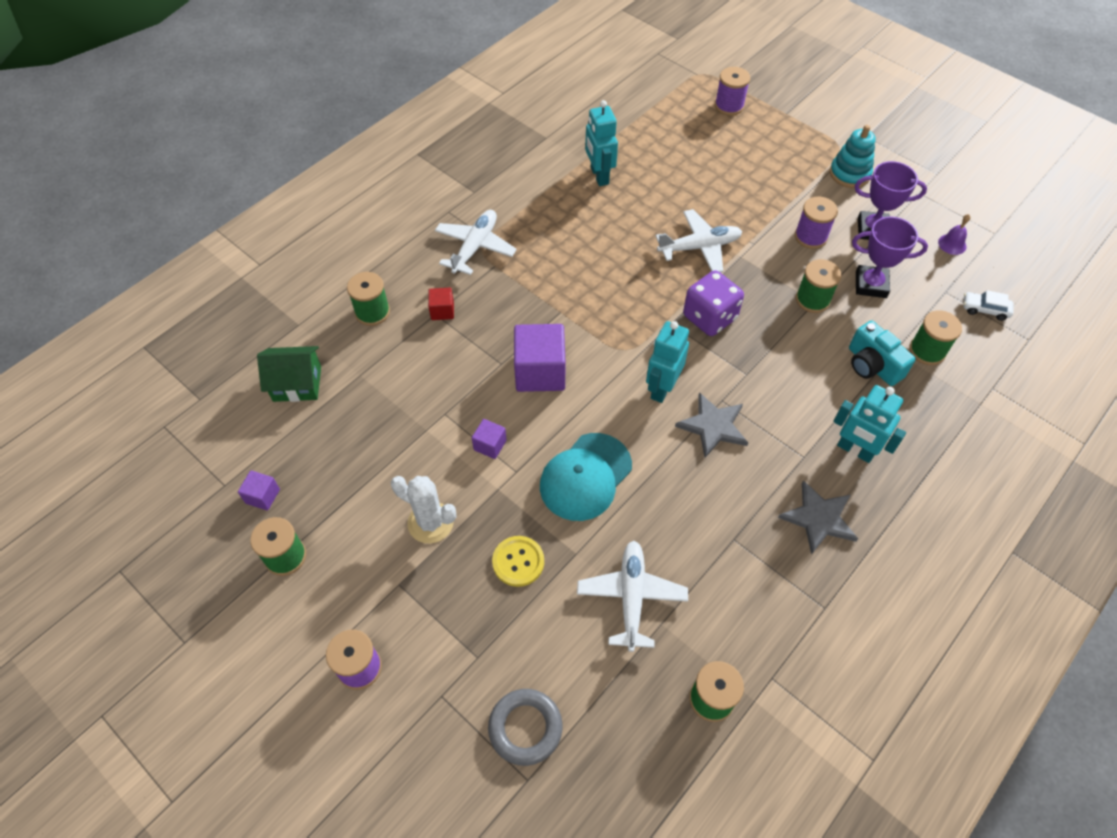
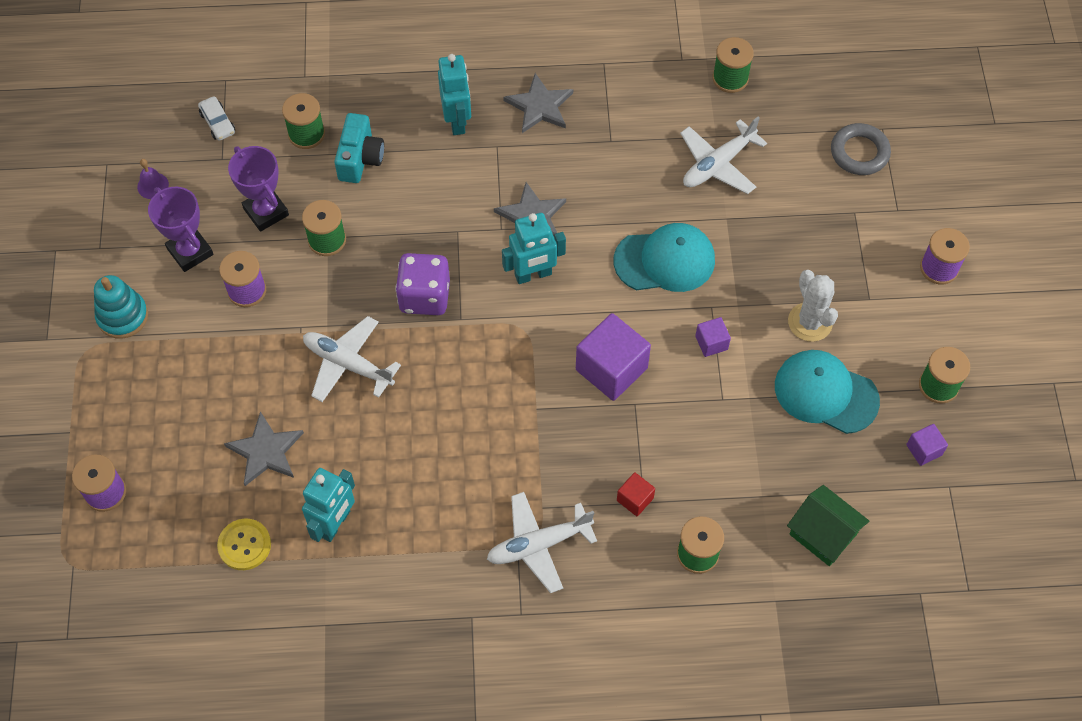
camera: 135 degrees left, 5 degrees up
(372, 478) = (825, 393): none -> turquoise cap
(518, 562) = (772, 245): yellow button -> yellow button (244, 545)
(680, 177) = (265, 451): none -> grey star

